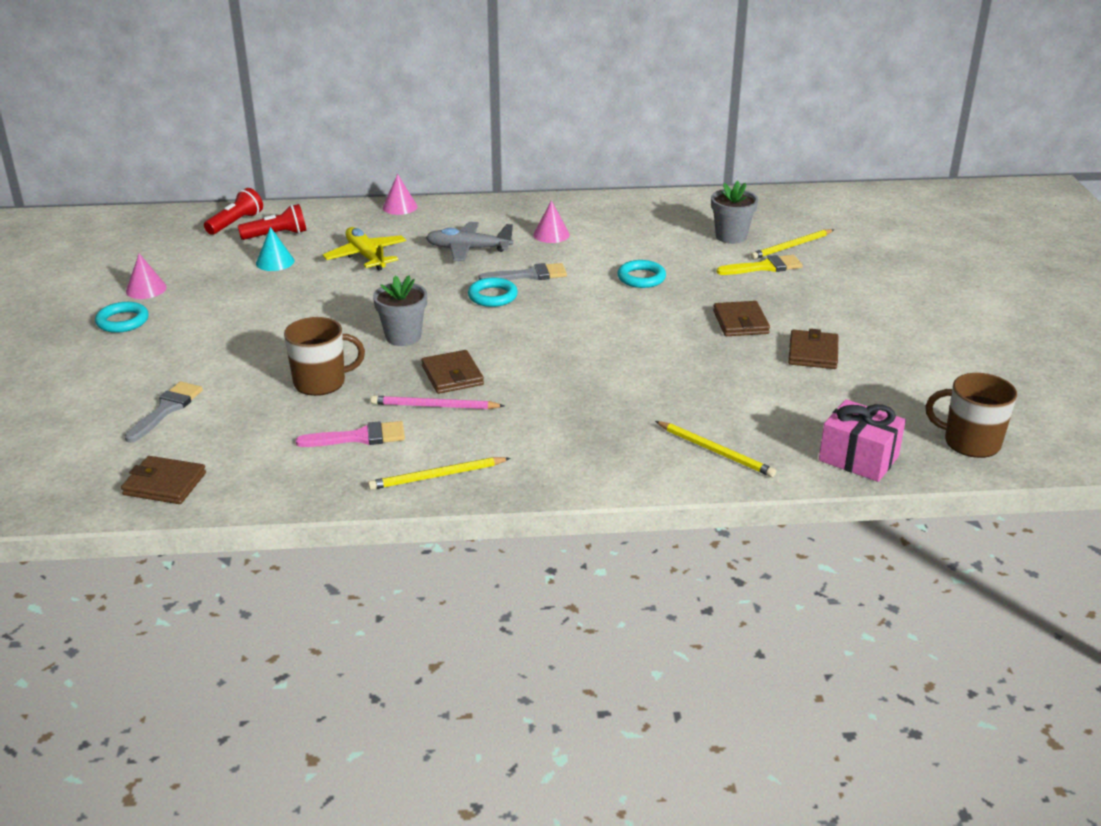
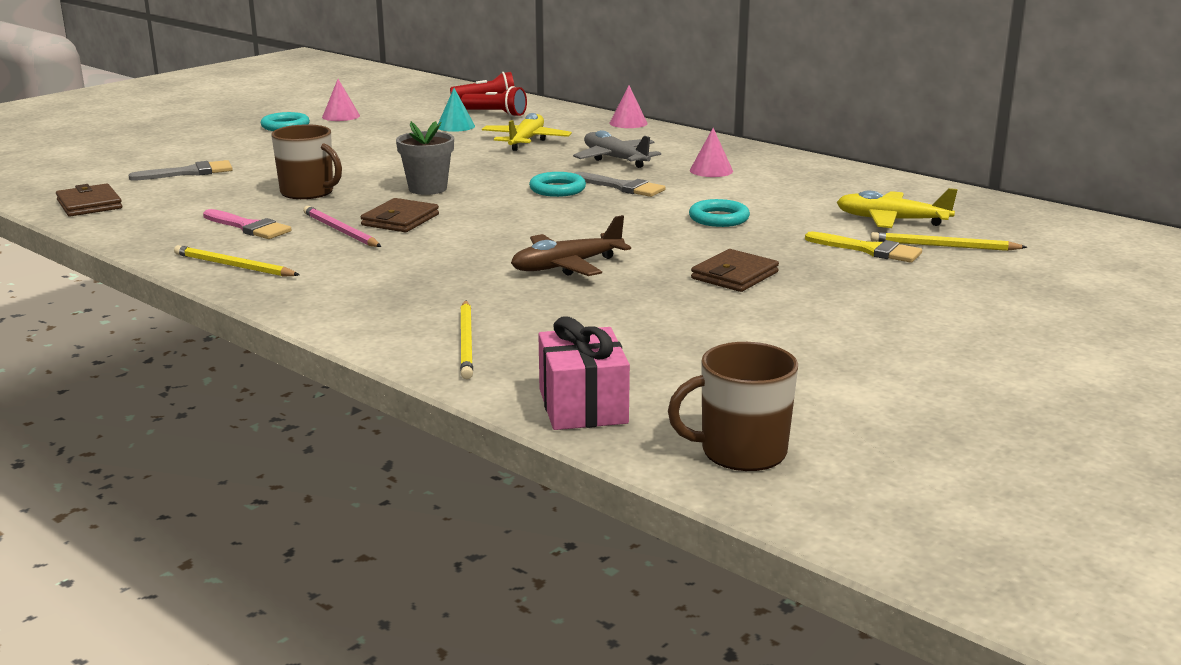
camera: 45 degrees right, 10 degrees down
(641, 362) = (566, 266): none -> brown plane
(731, 236) = (891, 220): grey flower pot -> yellow plane
(813, 353) = (751, 321): brown wallet -> none
(970, 442) = (741, 451): brown mug -> brown mug turned 75 degrees counterclockwise

